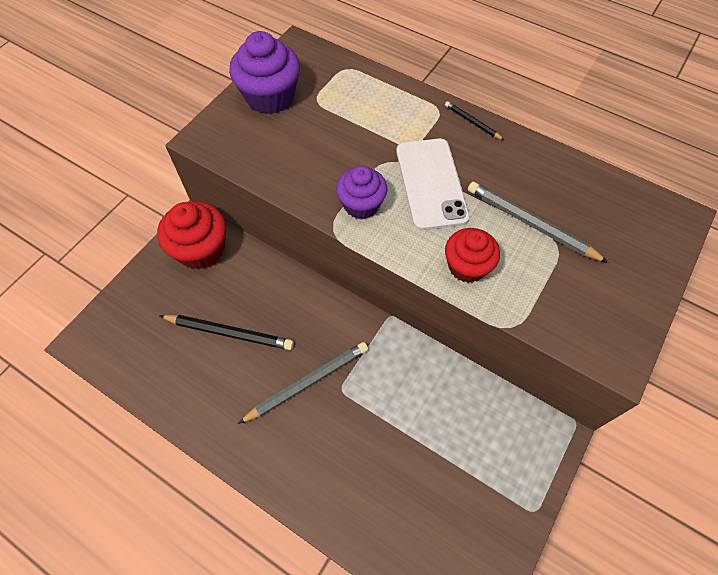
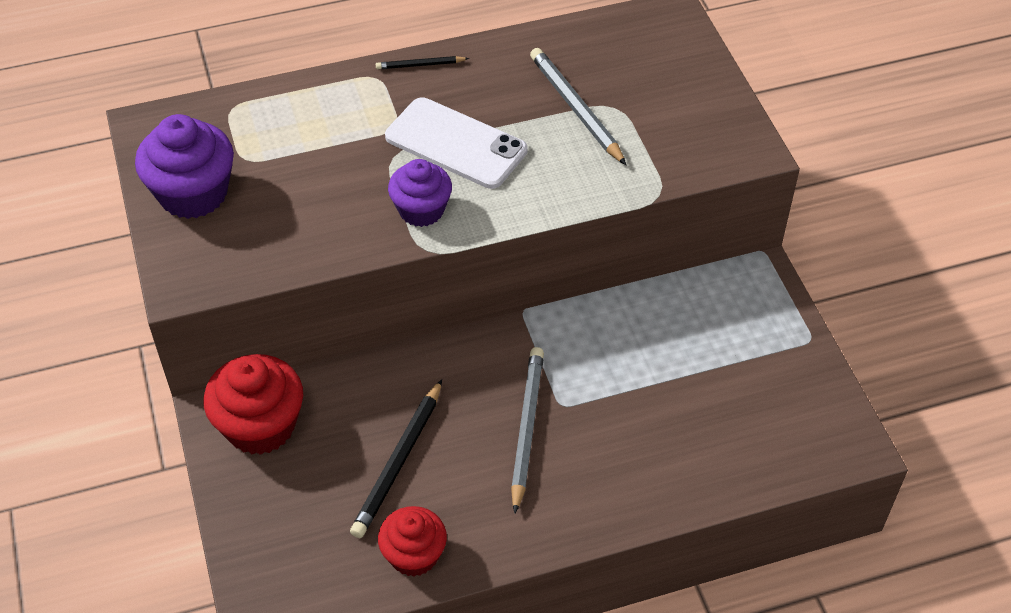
camera: 50 degrees left, 10 degrees down
(229, 333) = (398, 462): black pencil -> black pencil turned 150 degrees clockwise
(467, 266) = (571, 181): red cupcake -> red cupcake (414, 555)
(530, 224) = (575, 108): grey pencil -> grey pencil turned 75 degrees clockwise

